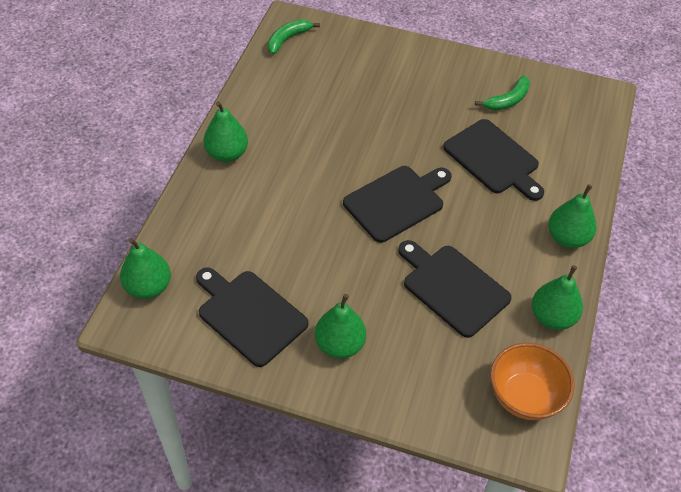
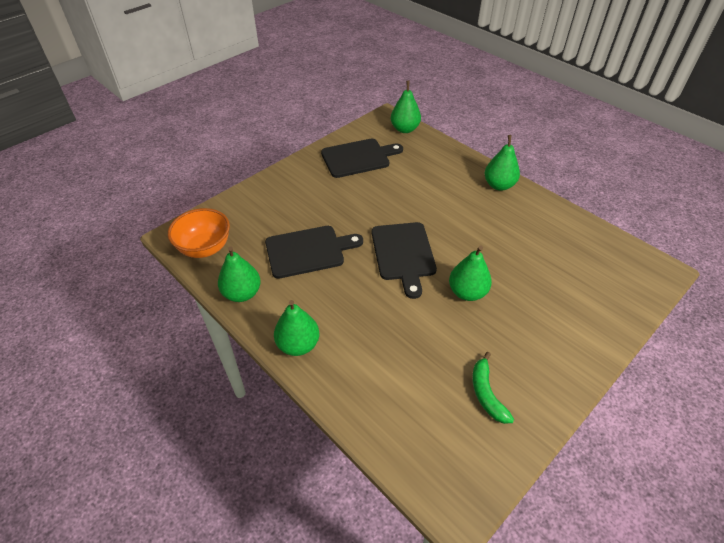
camera: 120 degrees right, 5 degrees down
(288, 39) = (631, 259): green banana -> none
(340, 345) = (310, 184): green pear -> green pear (467, 292)
(493, 159) = (413, 338): black cutting board -> none

